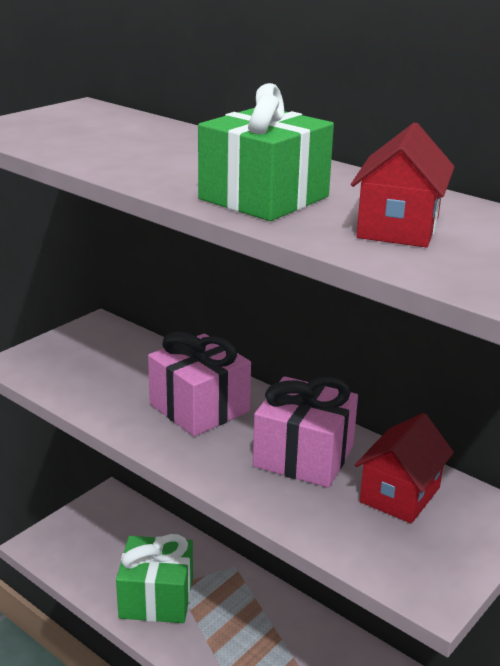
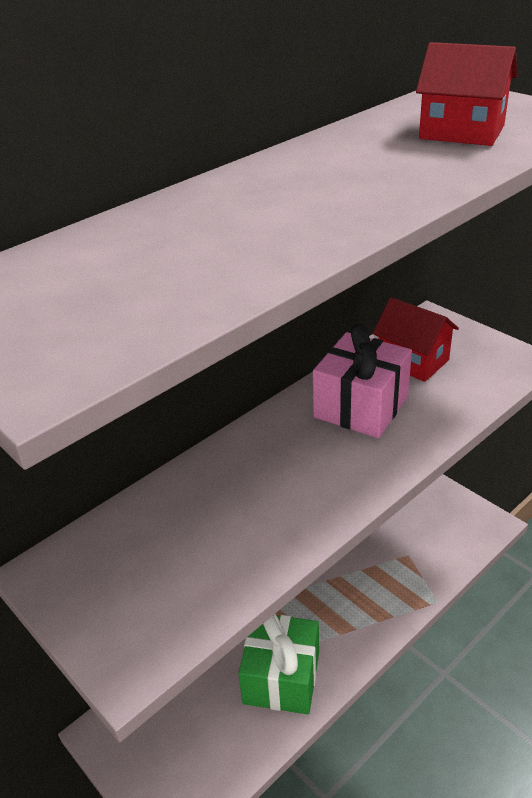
camera: 80 degrees left, 10 degrees up
(199, 408) = (273, 473): pink gift -> none
(264, 198) = (394, 177): green gift -> none

